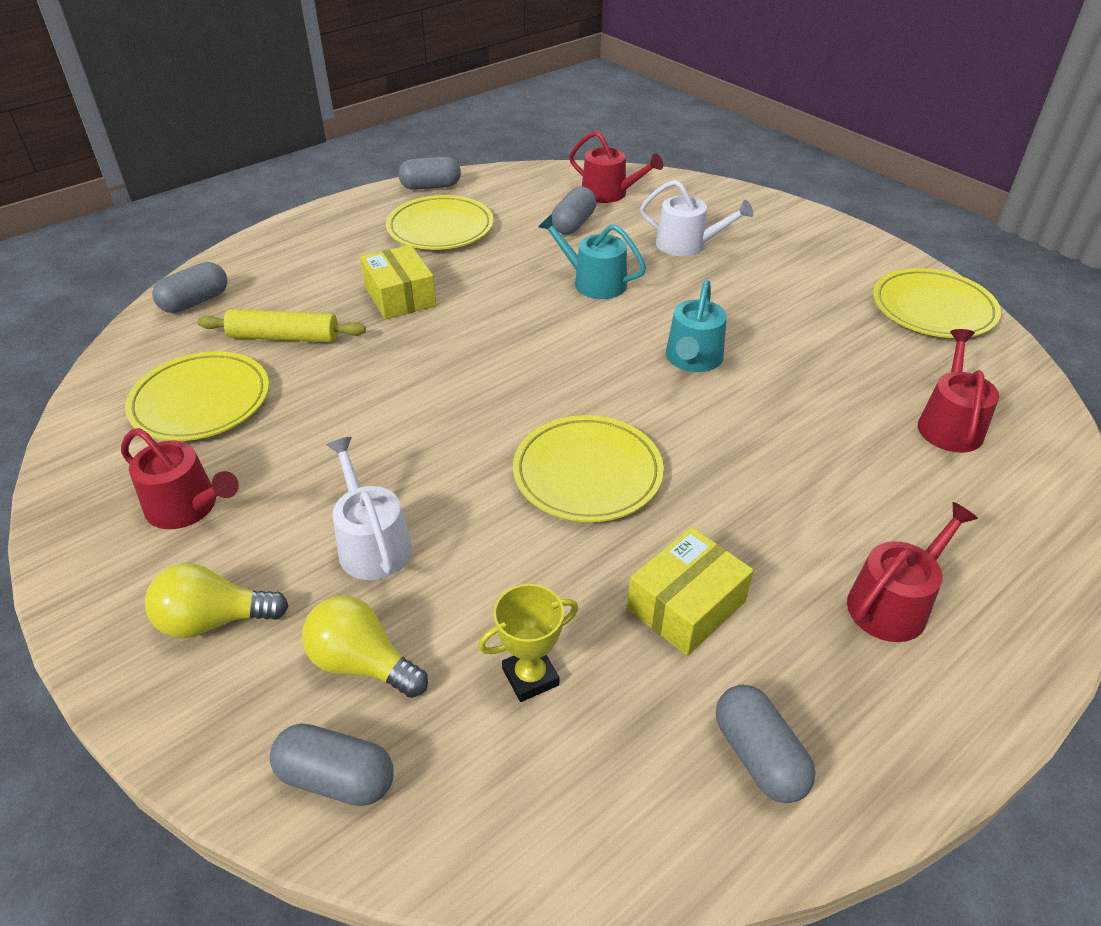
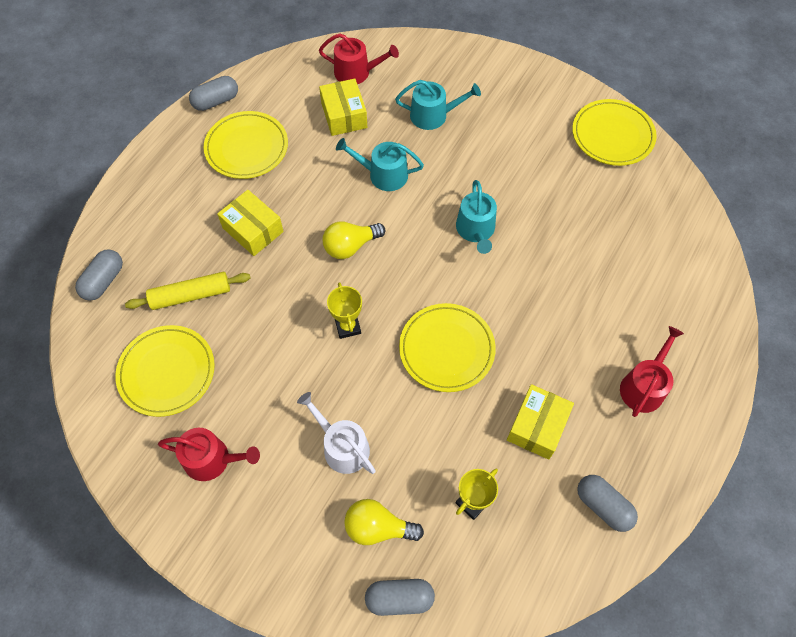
camera: 20 degrees left, 20 degrees up
(214, 620) = (278, 531): yellow light bulb -> yellow light bulb (350, 246)
(461, 414) = (348, 326): none -> yellow trophy
(573, 224) = (344, 115): grey capsule -> yellow box
(687, 244) = (433, 115): white watering can -> turquoise watering can
(949, 424) = (644, 239): red watering can -> none

